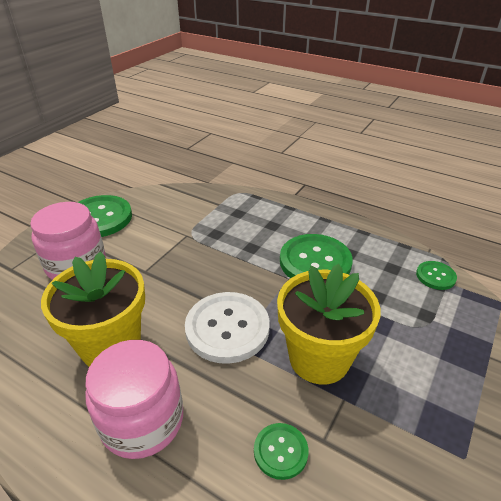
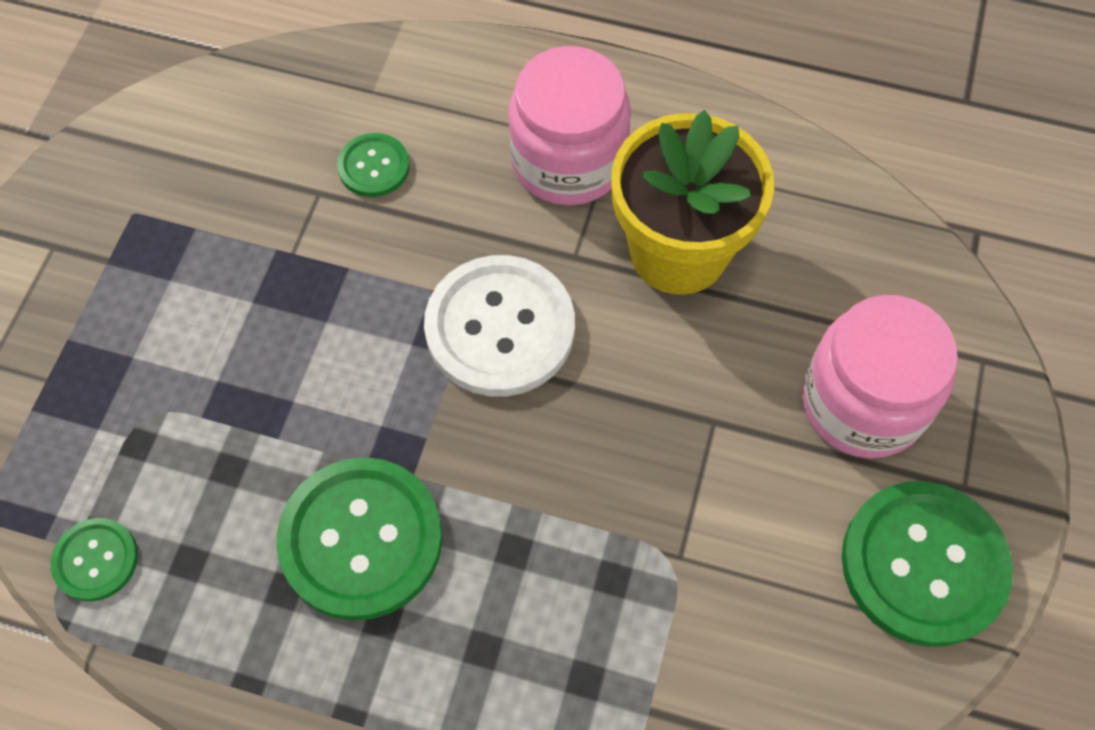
camera: 165 degrees right, 25 degrees up
(319, 358) = (334, 309): yellow flower pot -> none

